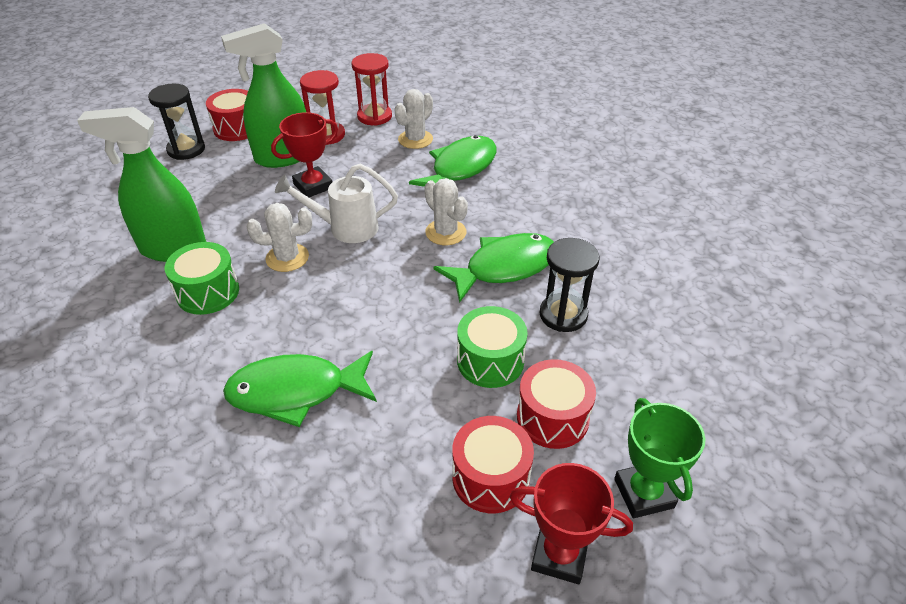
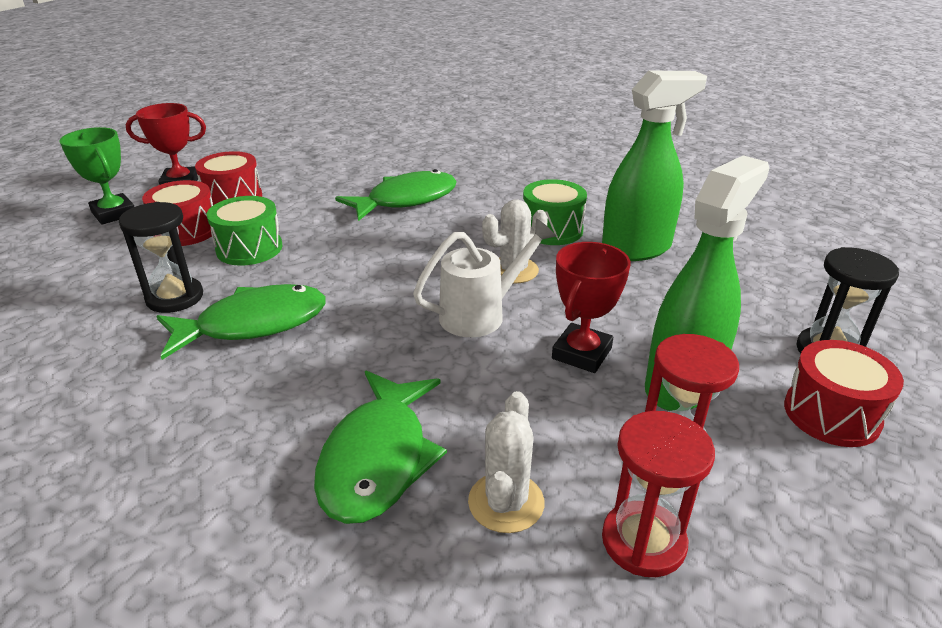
camera: 155 degrees right, 10 degrees down
(445, 232) = (348, 344): white cactus -> none
(504, 268) = (253, 324): green fish -> green fish turned 150 degrees counterclockwise

